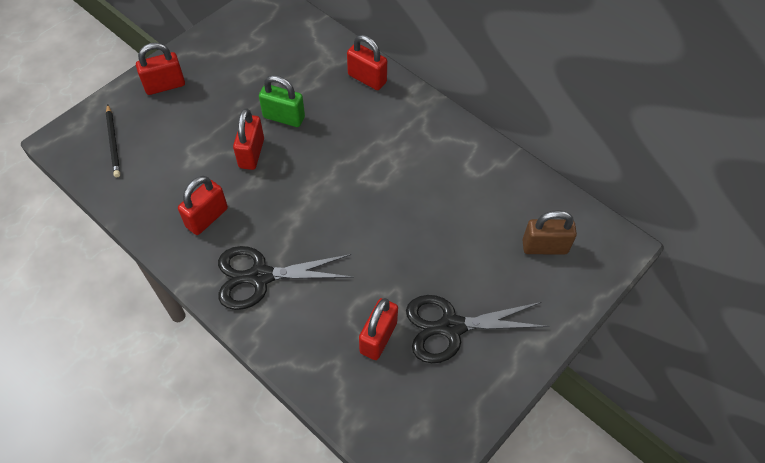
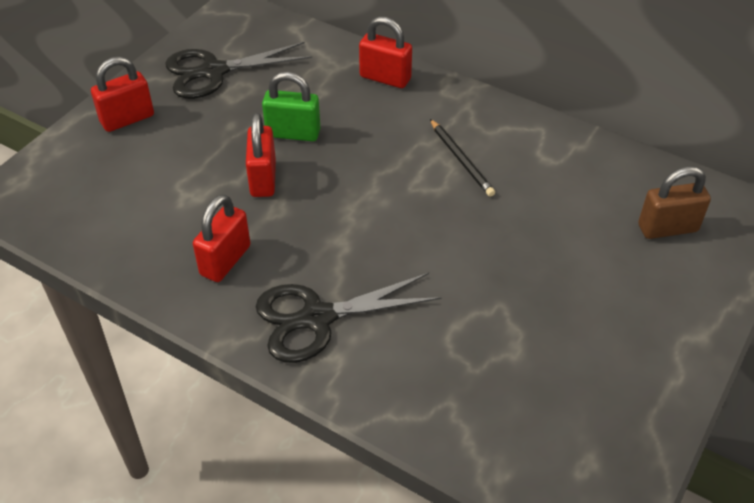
camera: 10 degrees left, 10 degrees down
(113, 142) = (75, 192): black pencil -> black pencil (461, 160)
(378, 337) = (495, 365): red padlock -> none
(451, 327) = (584, 337): black scissors -> black scissors (213, 72)

